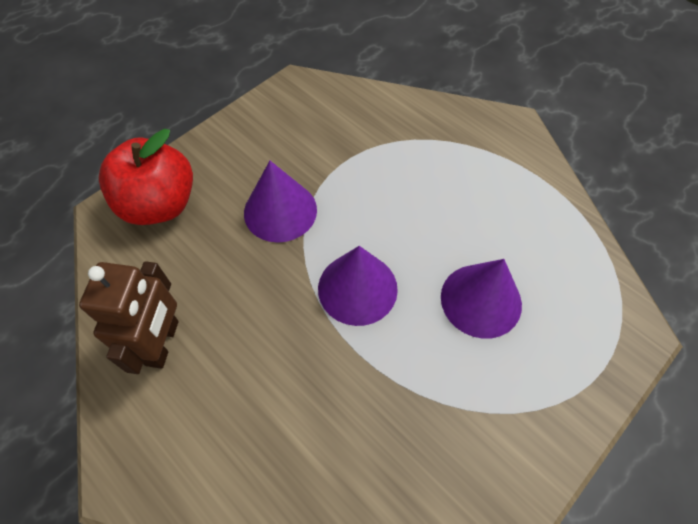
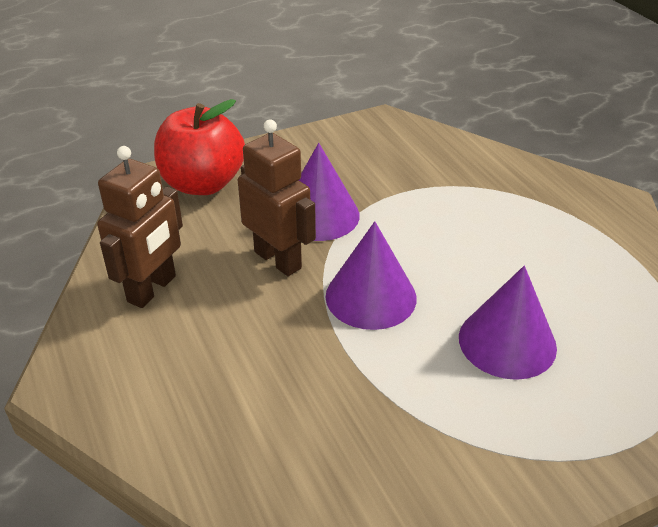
camera: 20 degrees right, 20 degrees down
(264, 272) = (278, 260): none -> brown robot

